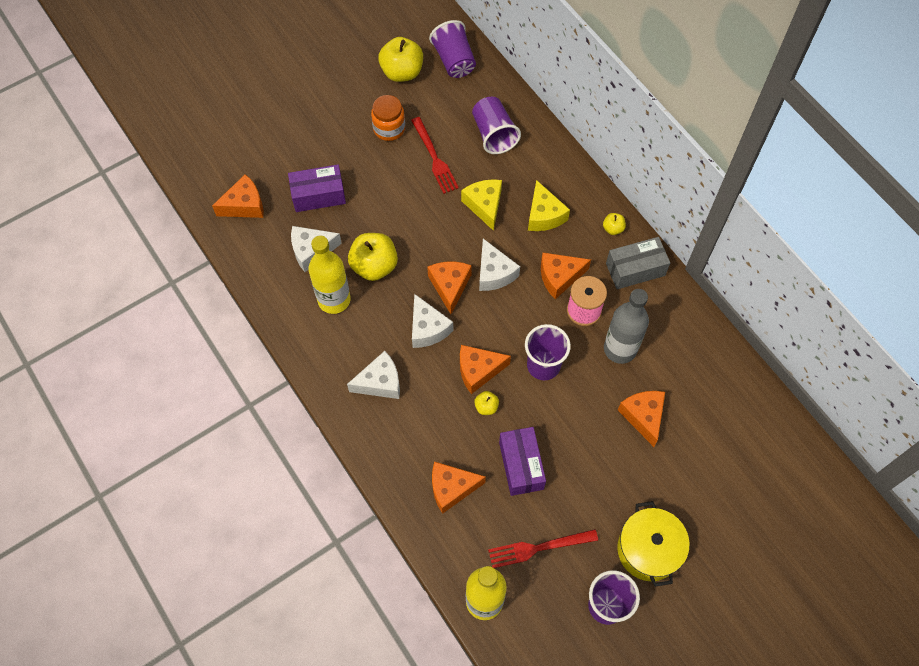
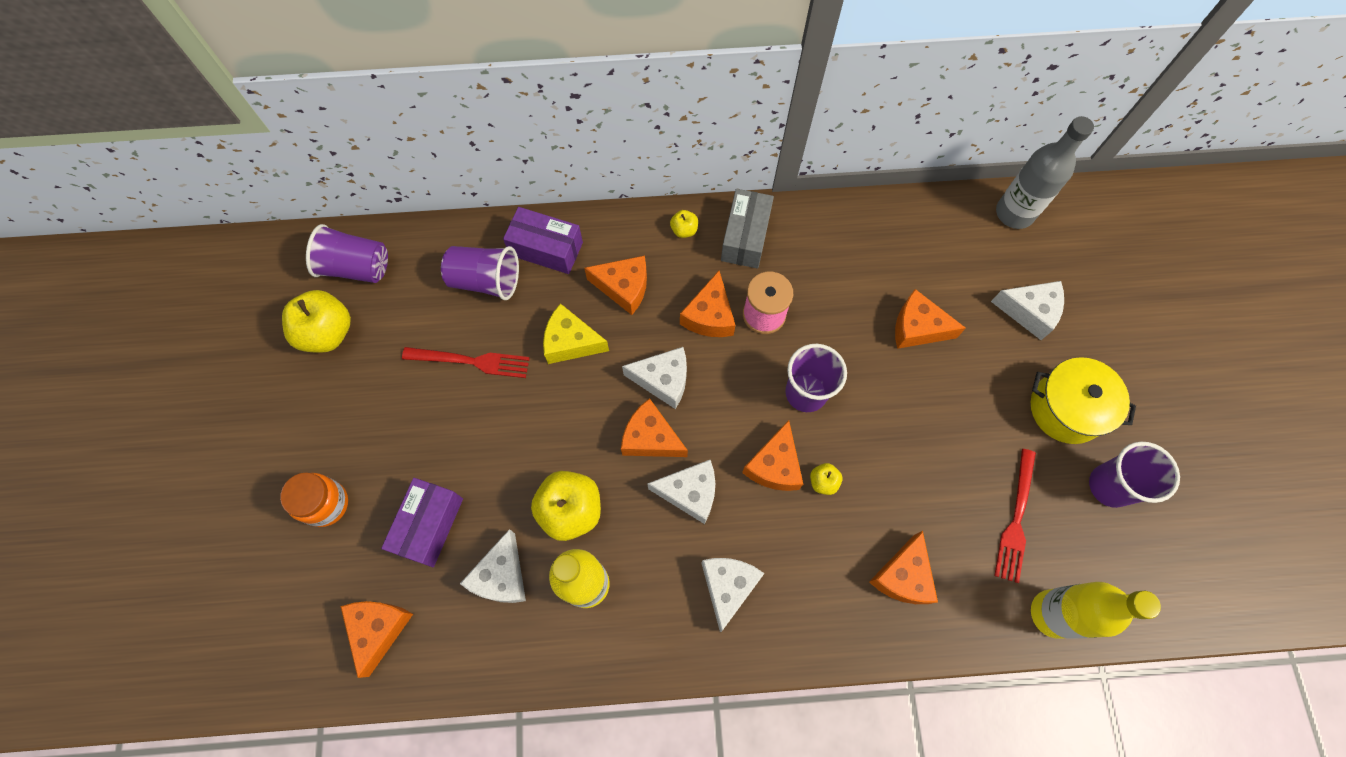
camera: 60 degrees left, 5 degrees up
(389, 129) = (395, 390): orange jar -> orange jar (326, 504)
(521, 465) = (912, 484): purple box -> purple box (546, 249)
(544, 215) = (624, 287): yellow cheese -> orange cheese
(620, 349) = (829, 305): grey bottle -> grey bottle (1014, 213)
(712, 490) = (1029, 311): none -> white cheese

